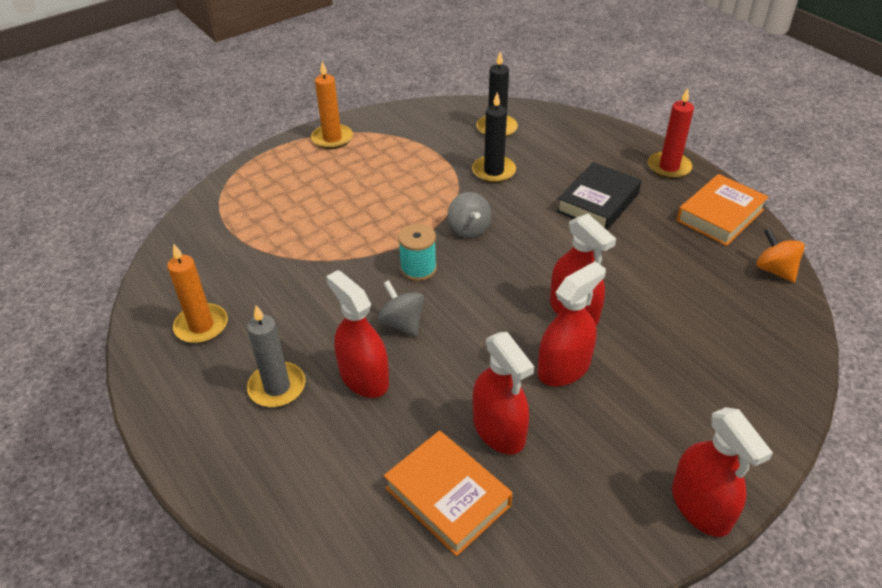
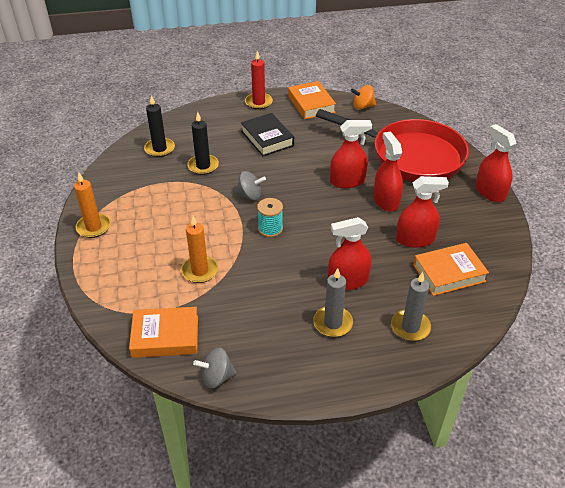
camera: 65 degrees left, 0 degrees up
(196, 251) = (165, 336): none -> orange book
(201, 326) = (251, 350): orange candle -> orange candle (200, 271)
(307, 477) = (410, 327): none -> grey candle
(402, 323) = (313, 251): grey spinning top -> grey spinning top (217, 377)
(701, 366) = (410, 156): none -> red pan
(701, 506) = (490, 192): red spray bottle -> red spray bottle turned 120 degrees counterclockwise

